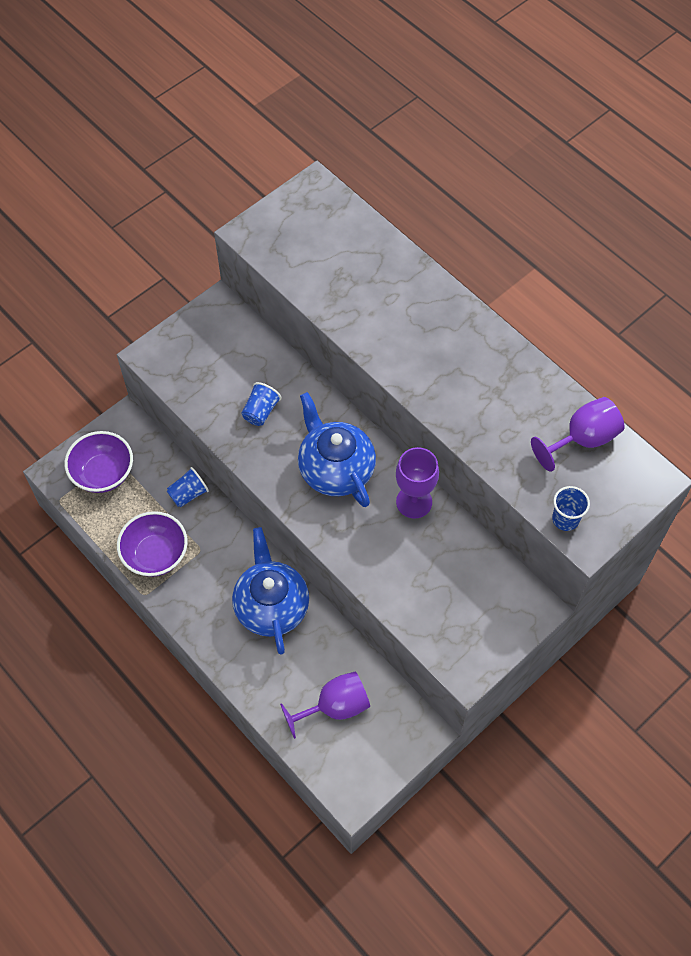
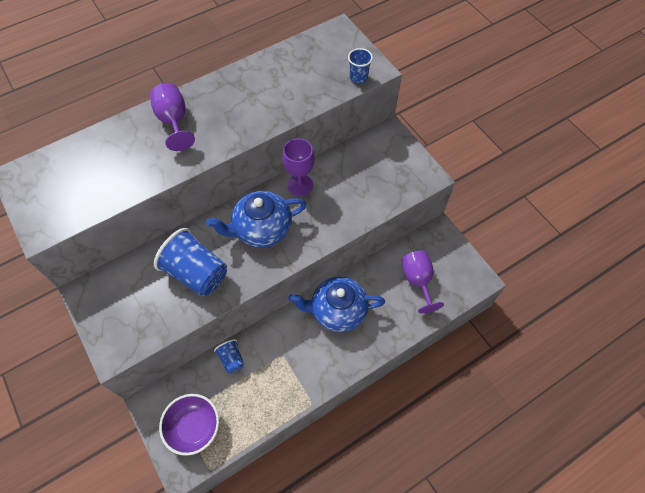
camera: 80 degrees left, 0 degrees up
(155, 554) = (278, 391): purple bowl -> none
(261, 411) = (196, 273): blue cup -> blue cup, size x1.97
(583, 439) = (301, 57): purple goblet -> purple goblet (174, 121)

